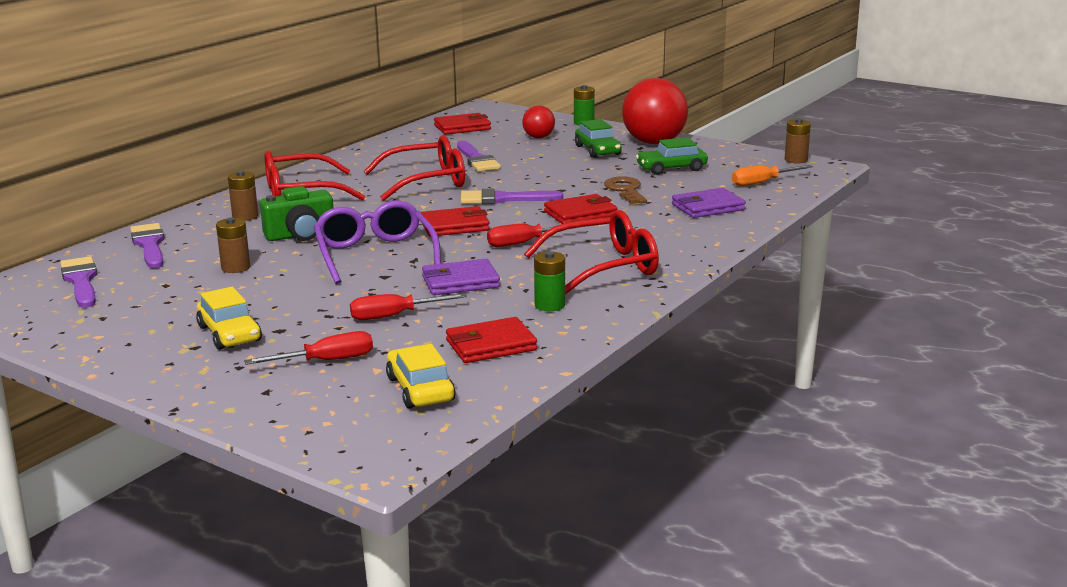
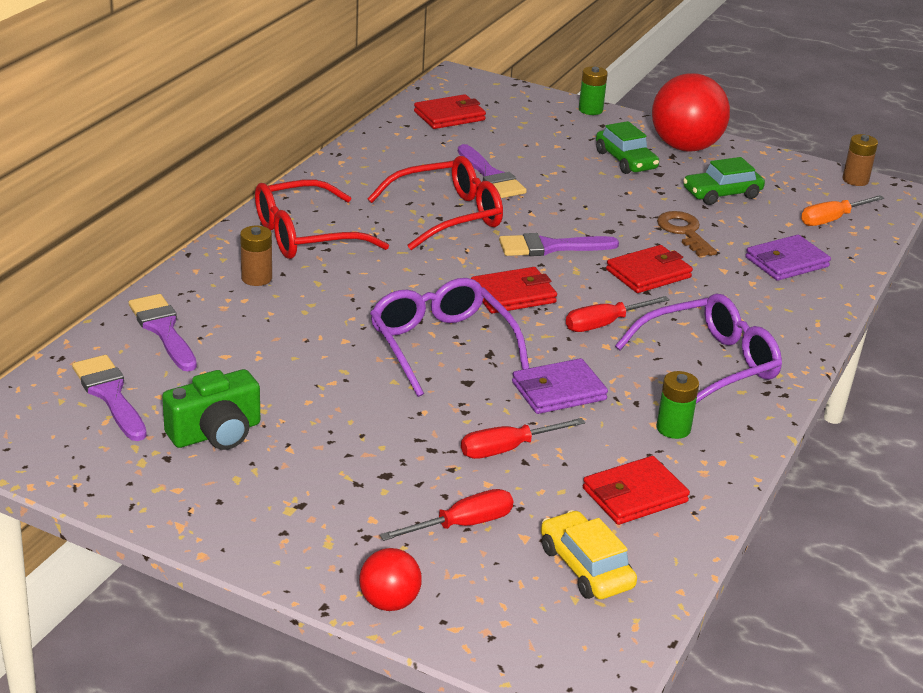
camera: 10 degrees left, 10 degrees up
(229, 334) = (331, 482): yellow car -> none
(235, 268) = (287, 369): brown battery -> none
(300, 235) = (338, 311): green camera -> green camera (216, 433)
(538, 137) = (547, 136): red ball -> red ball (389, 602)
(604, 267) = (709, 364): red glasses -> purple glasses

